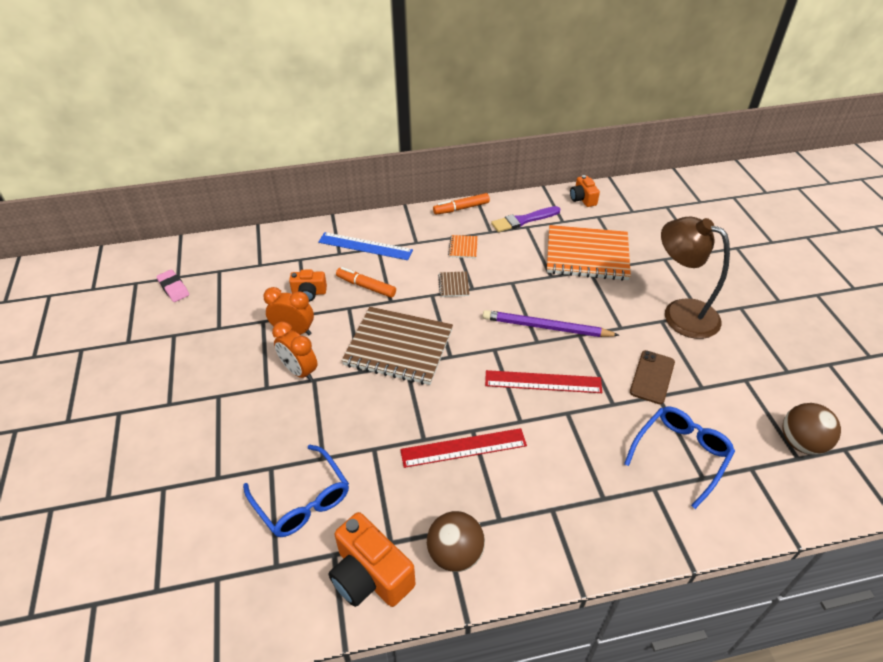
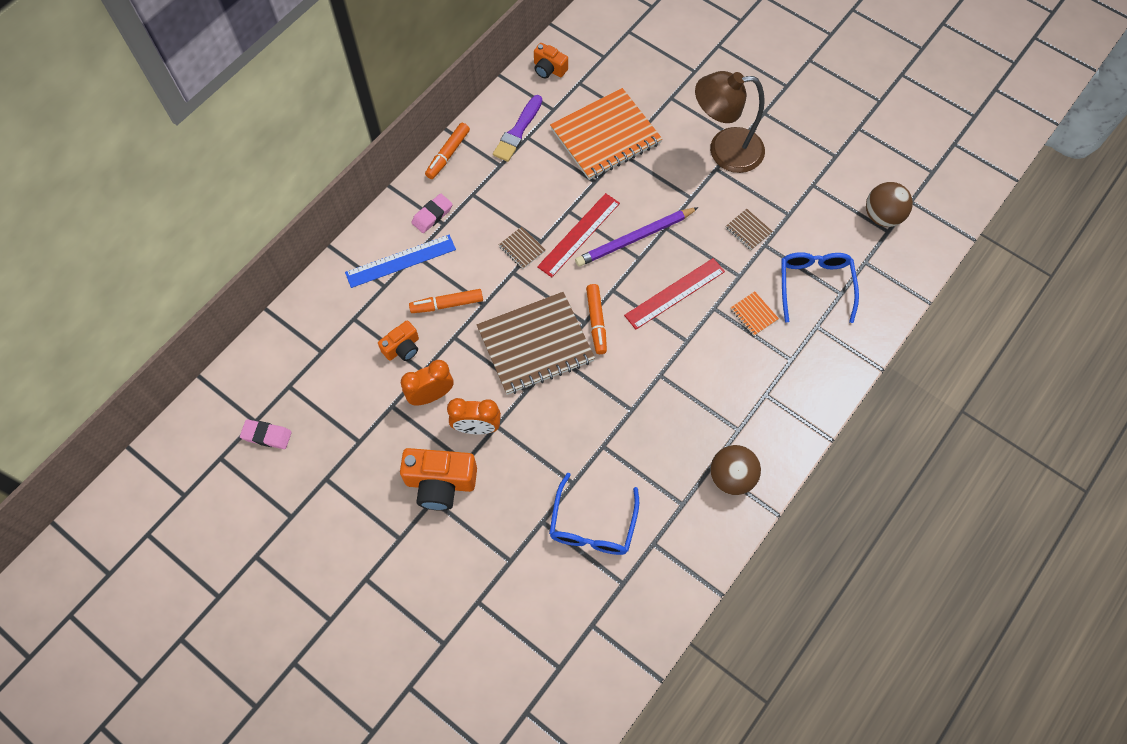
camera: 40 degrees left, 20 degrees up
(302, 500) = (592, 526): blue glasses -> blue glasses turned 90 degrees clockwise
(370, 575) = (691, 536): orange camera -> orange camera (440, 483)
(414, 234) = (432, 215): none -> pink eraser
(460, 361) = (596, 321): none -> orange marker
(463, 247) = (492, 200): orange notebook -> orange notebook (753, 314)
(463, 447) = (666, 394): red ruler -> red ruler (579, 234)
(652, 377) = (748, 230): brown phone -> brown notebook

